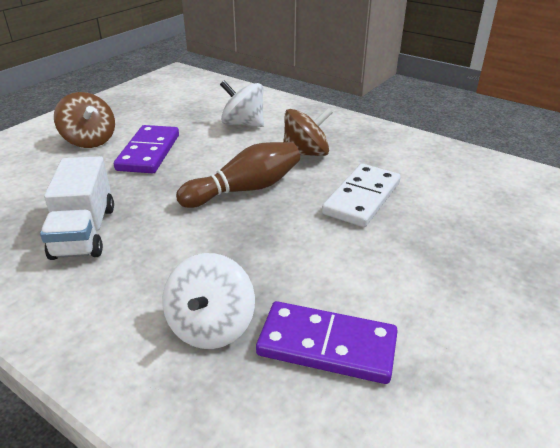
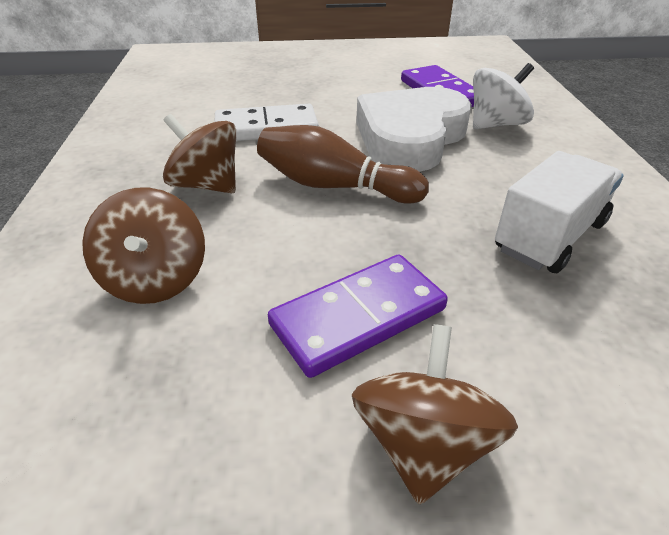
camera: 130 degrees left, 5 degrees up
(243, 124) = (156, 279): white spinning top -> brown spinning top
(259, 254) = (410, 138): none -> white heart

